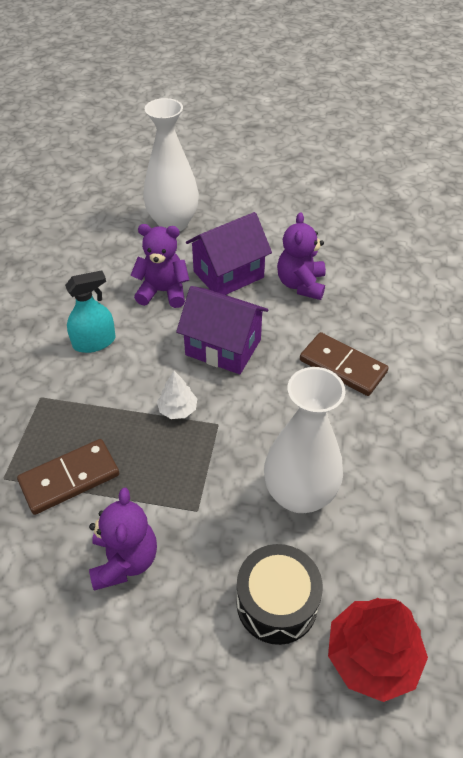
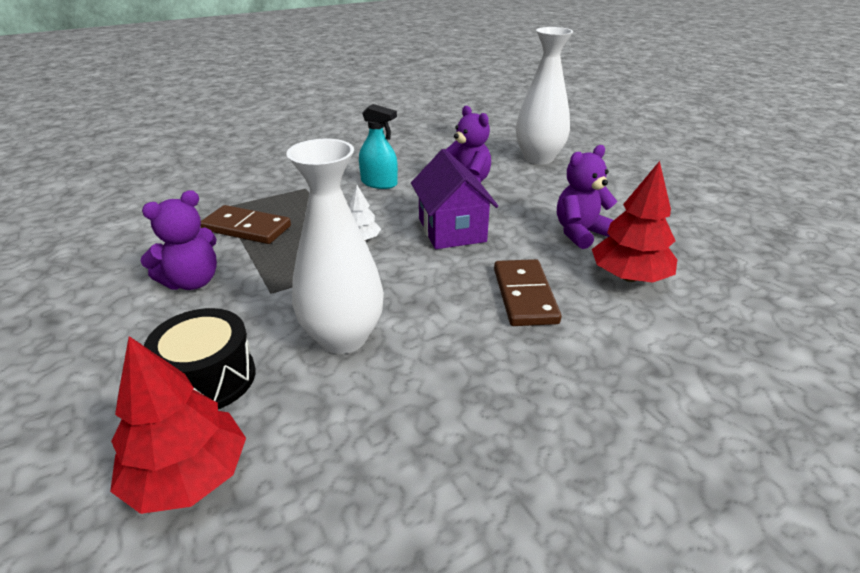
camera: 50 degrees right, 15 degrees down
(228, 274) = (530, 199): purple house -> none
(371, 302) = (629, 277): none -> red tree

